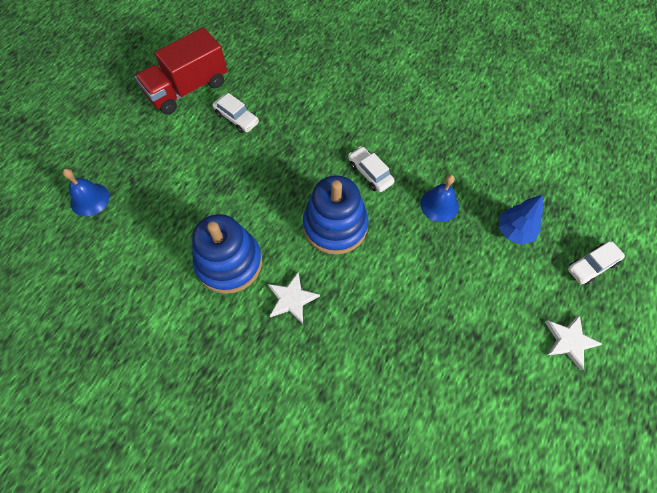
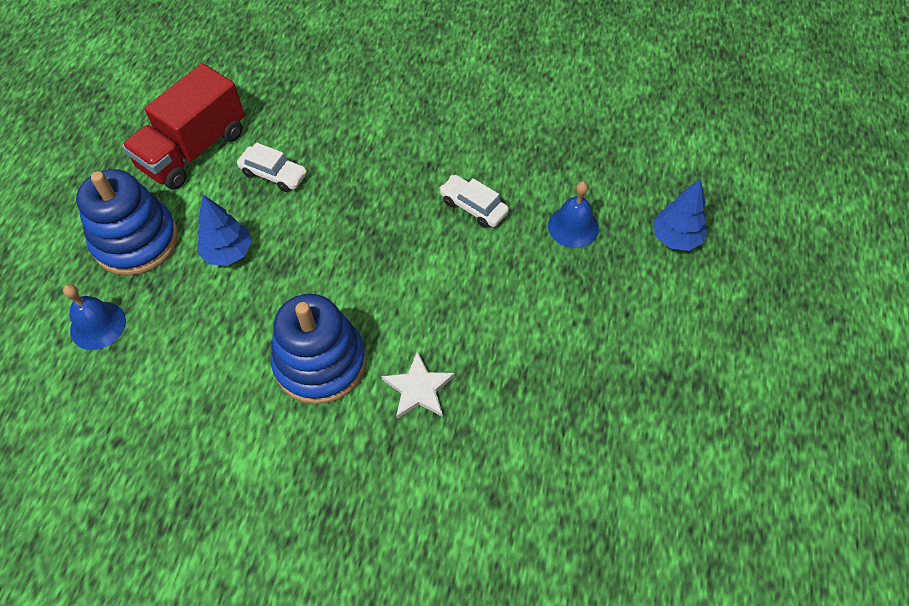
camera: 15 degrees left, 5 degrees down
(189, 168) = (228, 252): none -> blue tree
(335, 226) = (448, 283): blue stacking toy -> blue stacking toy (136, 241)
(569, 341) = (779, 354): white star -> none
(591, 266) = (779, 258): white car -> none

